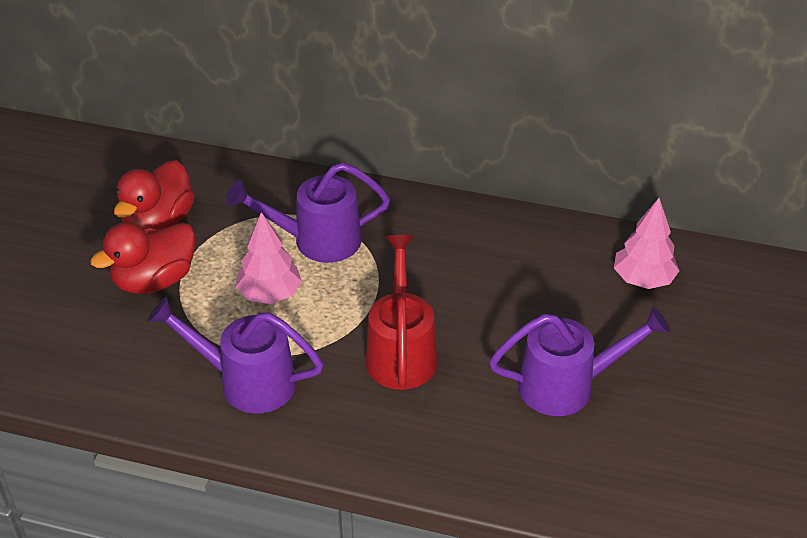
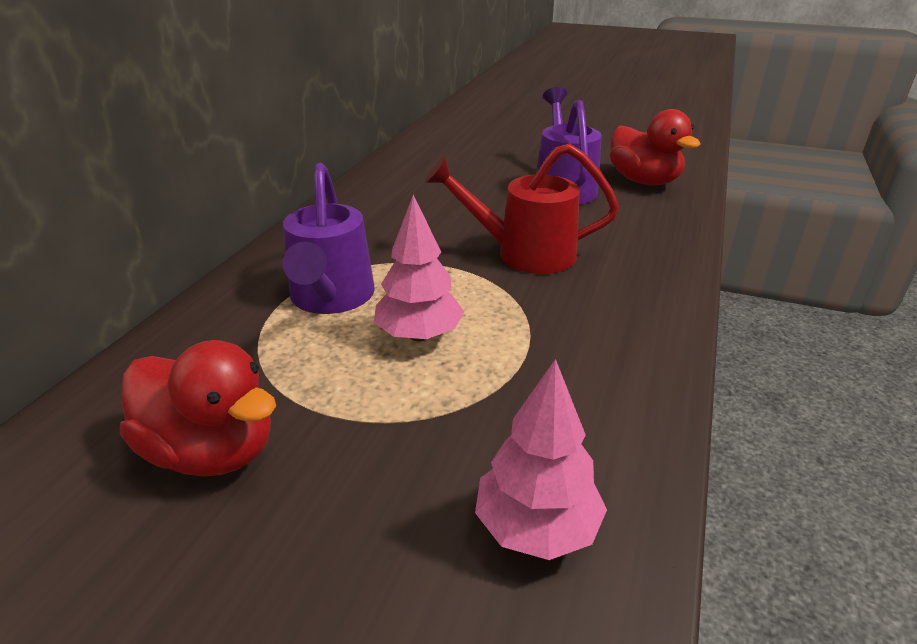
camera: 85 degrees left, 10 degrees down
(154, 280) = (359, 451): red duck -> red duck (644, 181)
(247, 382) = (576, 354): purple watering can -> none
(643, 279) = (445, 154): pink tree -> pink tree (536, 527)

